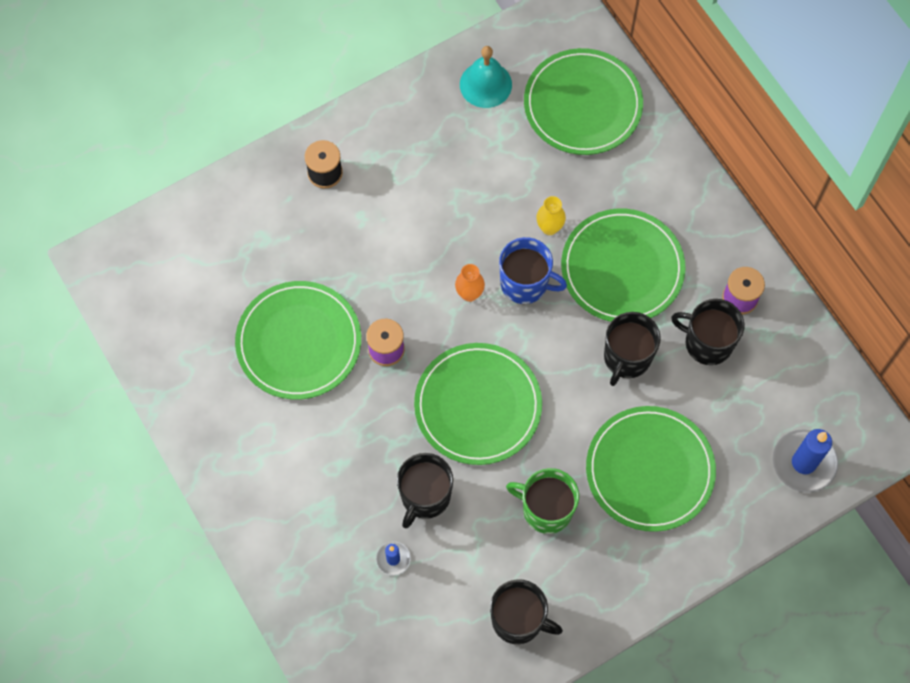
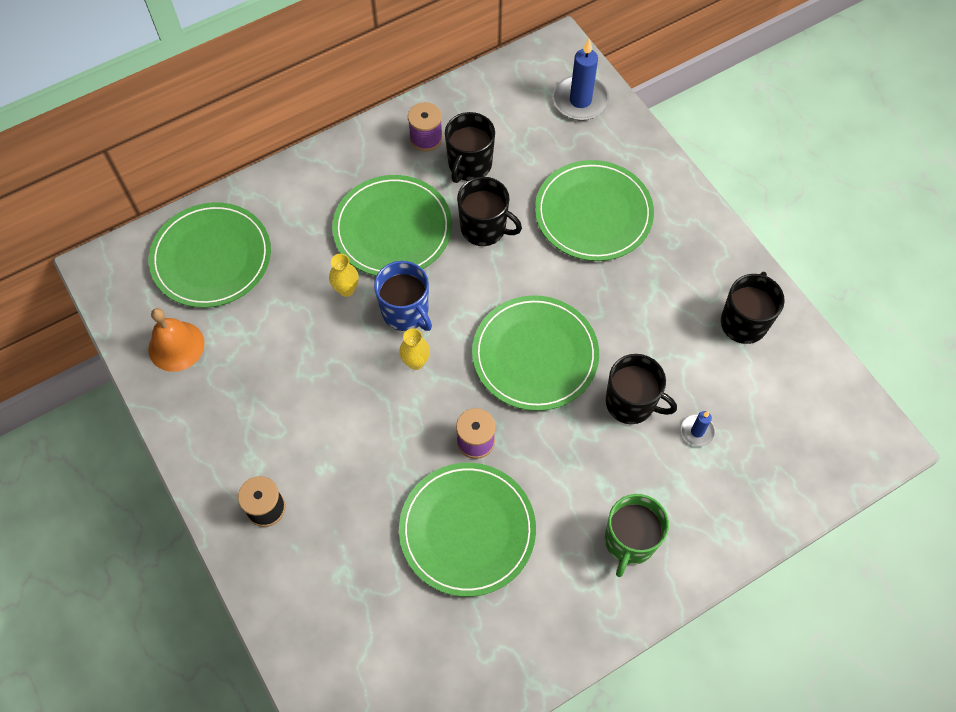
camera: 90 degrees left, 5 degrees down
(469, 294) = (416, 362): orange vase -> yellow vase
(485, 84) = (176, 346): turquoise bell -> orange bell
(525, 283) = (406, 311): blue mug -> blue mug turned 120 degrees clockwise
(546, 509) = (636, 297): green mug -> green mug (629, 541)

